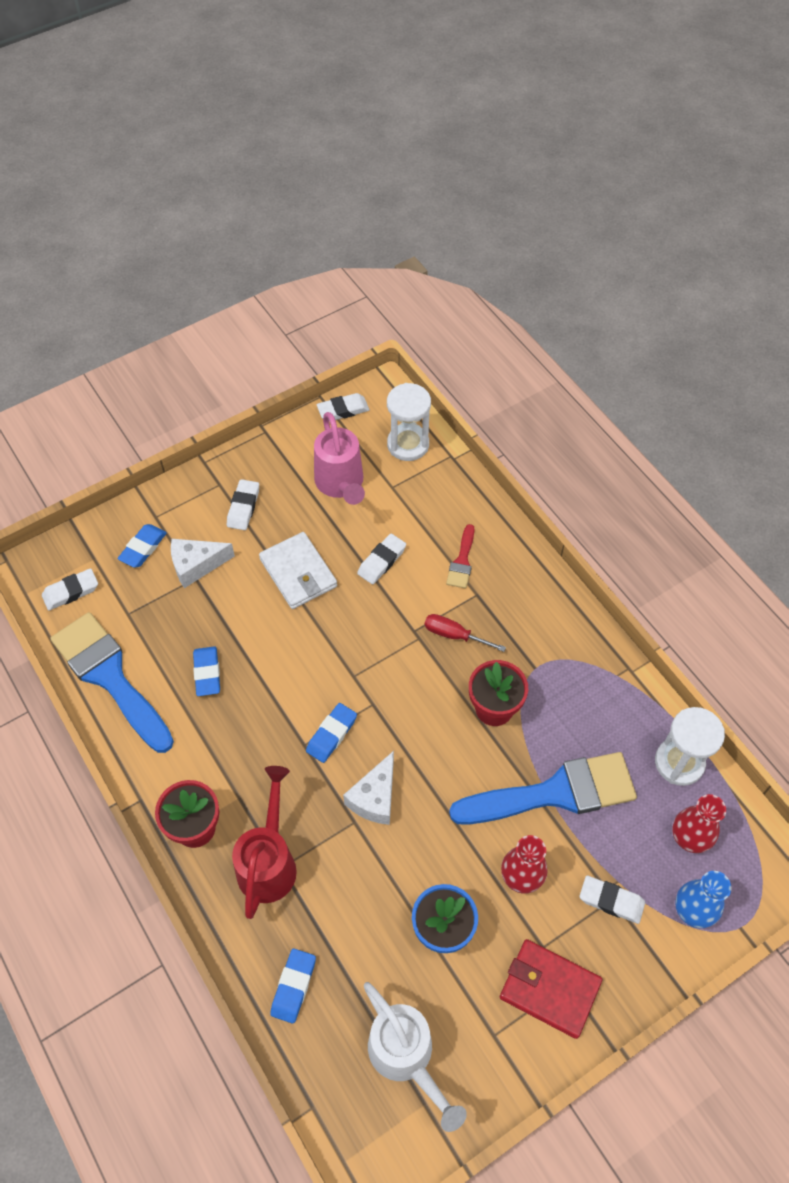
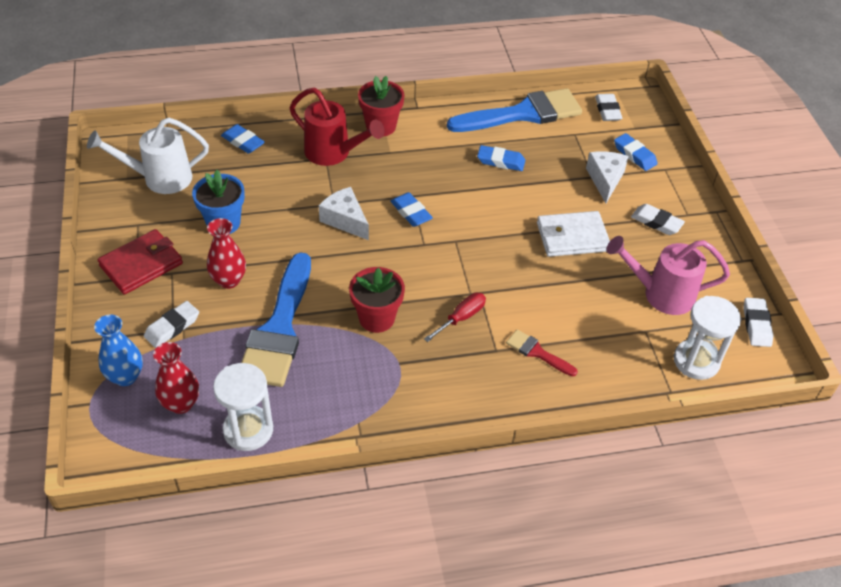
camera: 110 degrees right, 10 degrees down
(381, 561) = (561, 295): white eraser -> none

